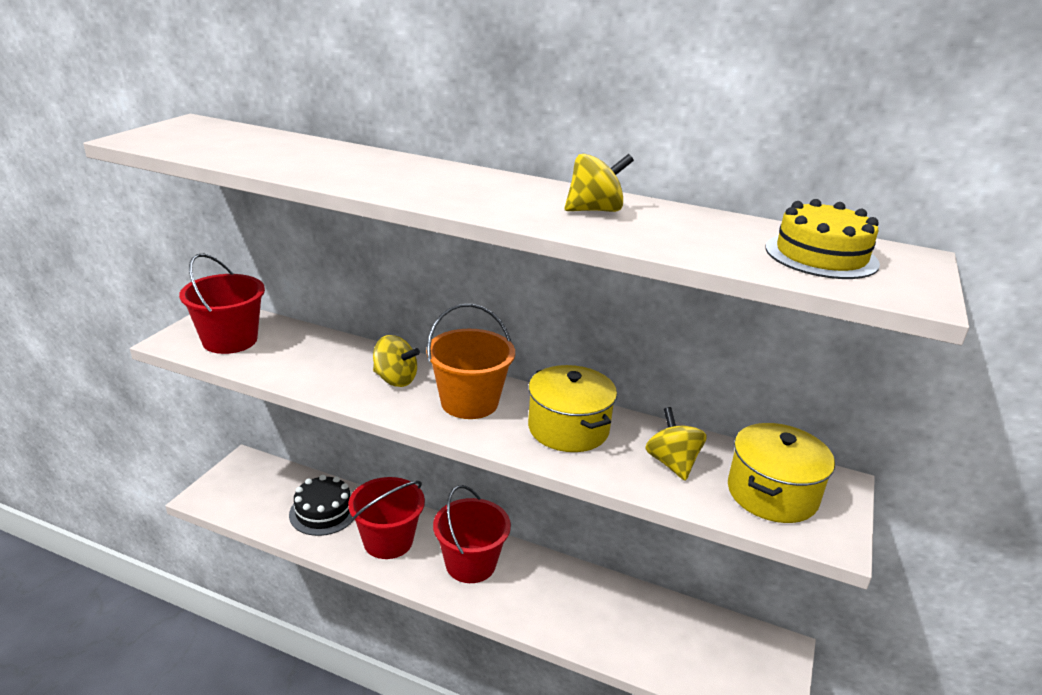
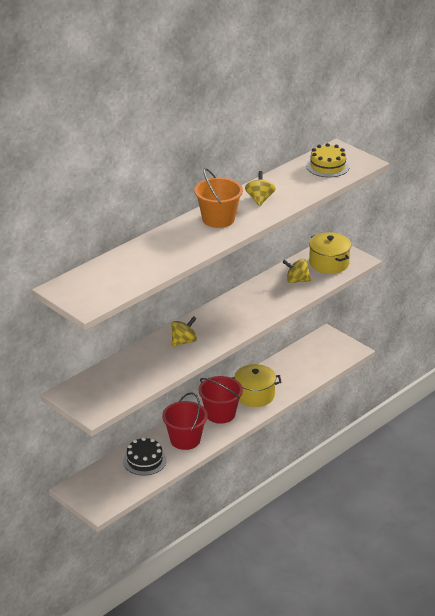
camera: 65 degrees left, 5 degrees up
(230, 340) = (105, 392): red bucket -> none
(469, 402) = (218, 323): orange bucket -> orange bucket (218, 219)
(568, 428) = (256, 300): yellow pot -> yellow pot (254, 395)

